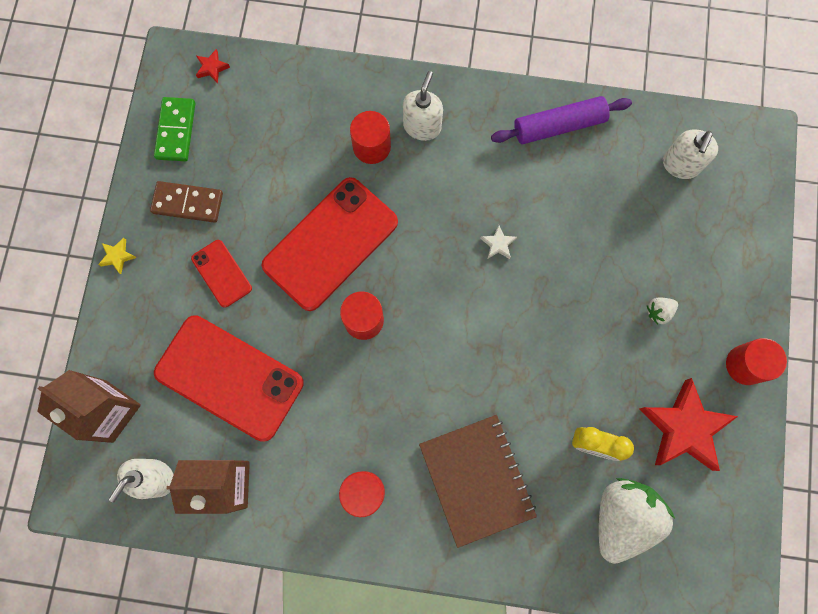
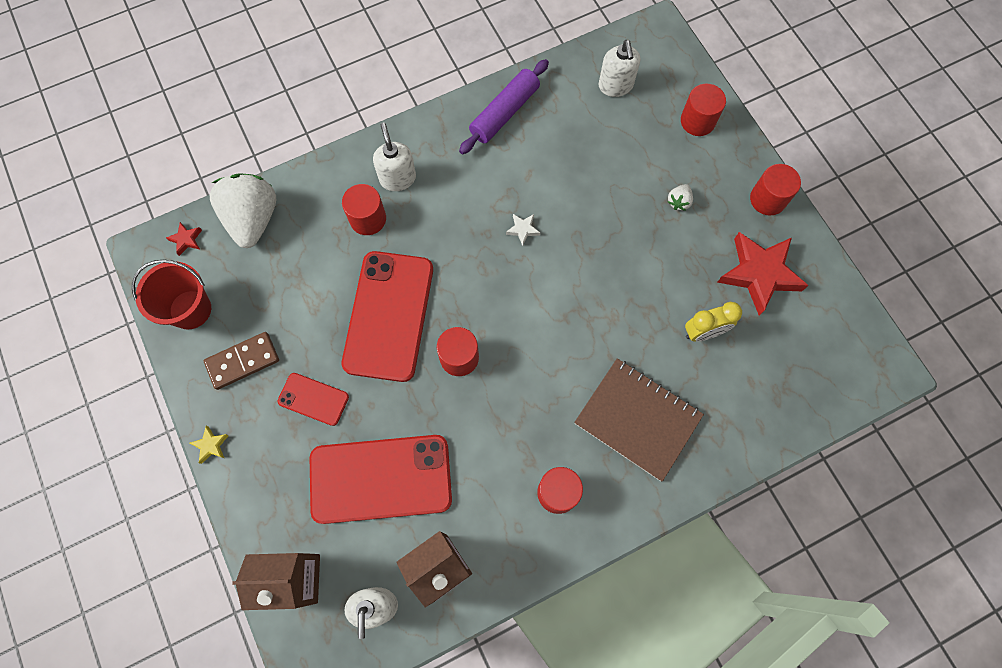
camera: 35 degrees left, 5 degrees down
(176, 131) = (190, 309): green domino -> red bucket
(622, 517) = (764, 371): white strawberry -> white strawberry (253, 219)
(734, 248) = (697, 121): none -> red cylinder

